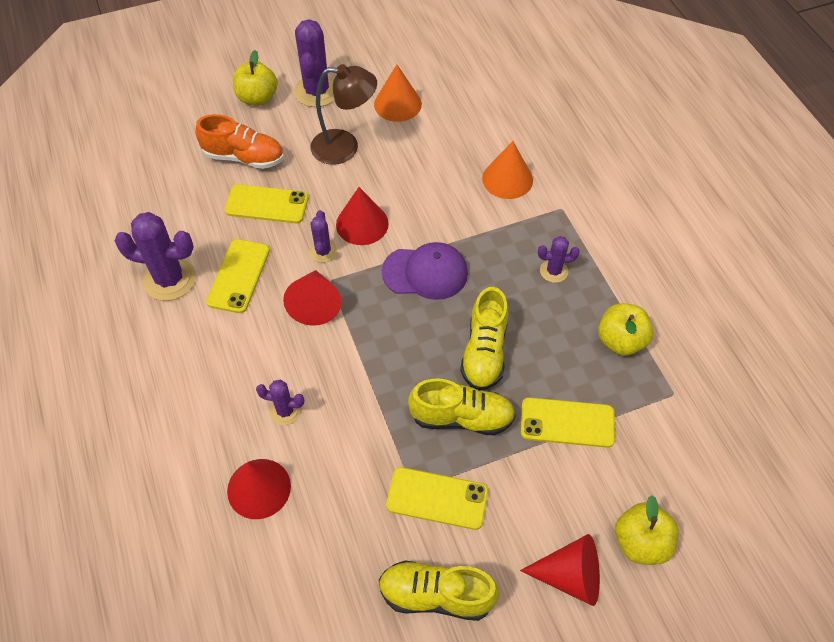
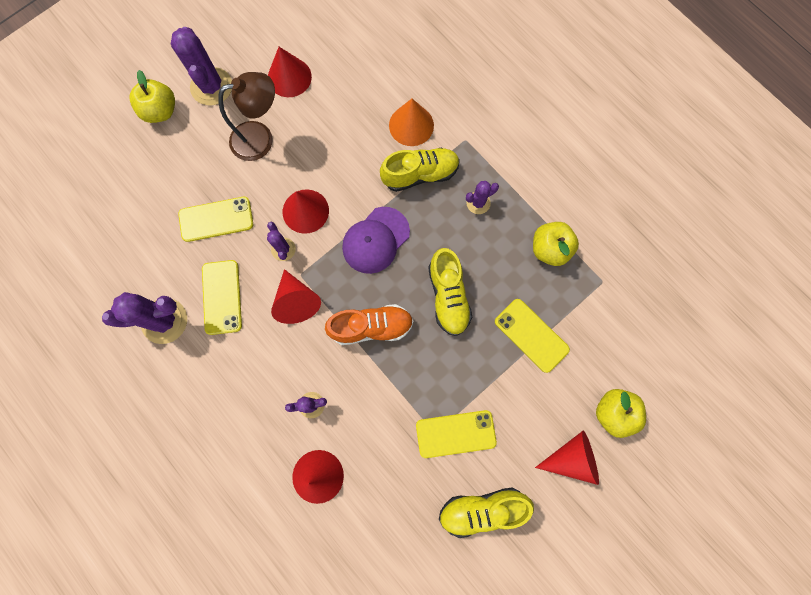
camera: 20 degrees left, 20 degrees up
(244, 157) = (176, 178): orange shoe -> orange shoe (371, 327)
(397, 104) = (289, 77): orange cone -> red cone
(425, 273) = (375, 240): purple cap -> purple cap turned 150 degrees clockwise
(461, 417) = (450, 360): yellow shoe -> yellow shoe (420, 174)
(567, 423) = (531, 335): yellow phone -> yellow phone turned 60 degrees clockwise

